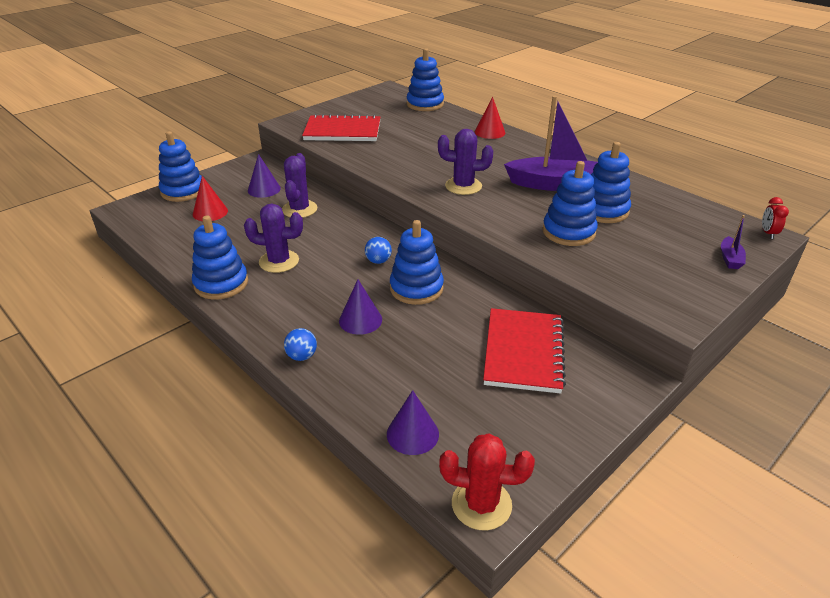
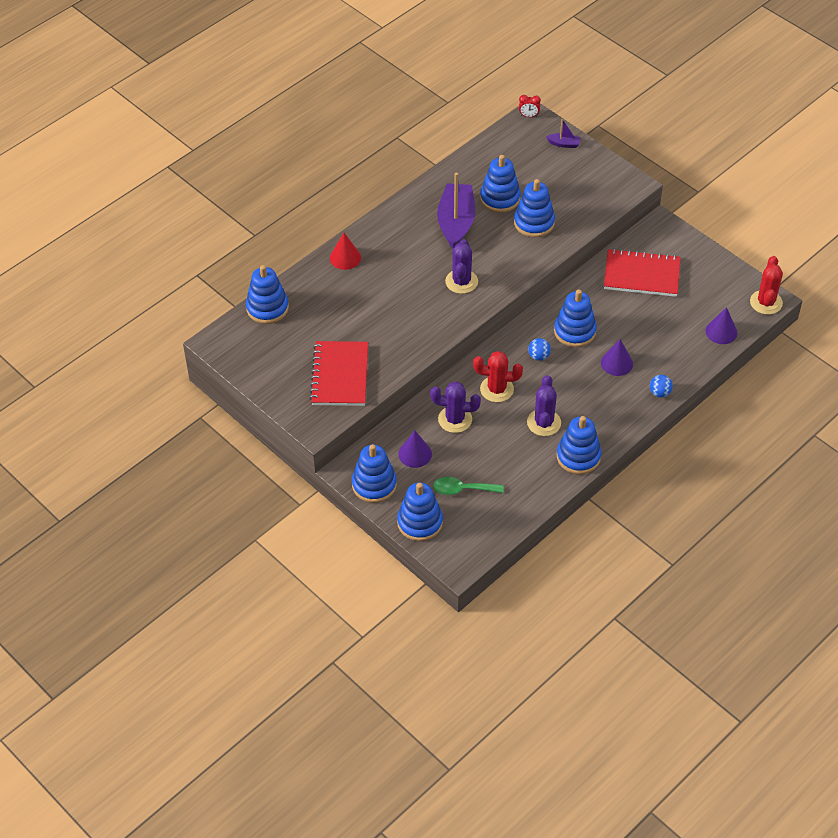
camera: 90 degrees left, 15 degrees up
(210, 212) = (462, 489): red cone -> green spoon
(236, 171) = (374, 484): none -> blue stacking toy
(334, 233) = (496, 389): none -> red cactus

